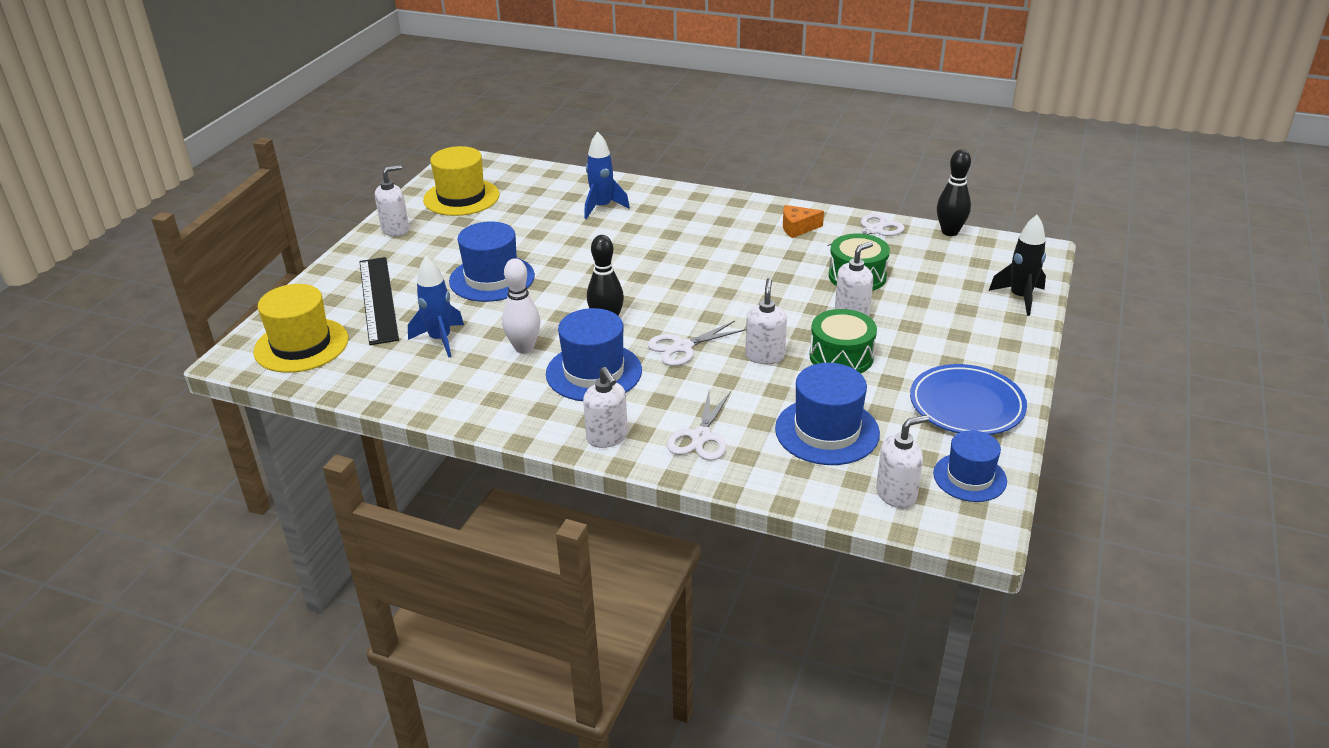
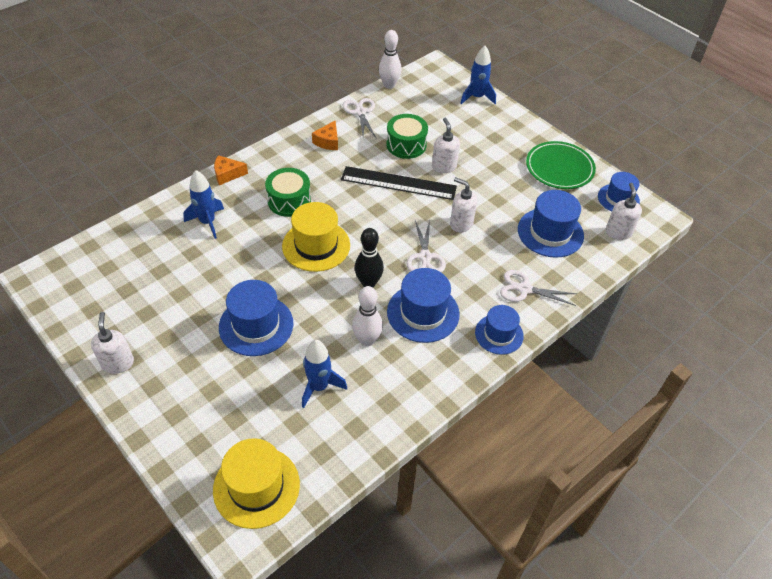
camera: 65 degrees left, 15 degrees up
(378, 299) = (226, 410): black ruler -> black ruler (398, 183)
(461, 197) = (105, 300): yellow hat -> yellow hat (316, 245)
(607, 437) = (499, 334): white soap dispenser -> blue hat
(679, 193) = (227, 174): none -> orange cheese
(700, 437) = (524, 289): white scissors -> white scissors turned 150 degrees clockwise
(841, 357) = (484, 192): green drum -> green drum (289, 201)
(950, 232) = (389, 85): black bowling pin -> white bowling pin
(966, 405) = (559, 168): blue plate -> green plate
(1020, 298) = (477, 97): black rocket -> blue rocket

